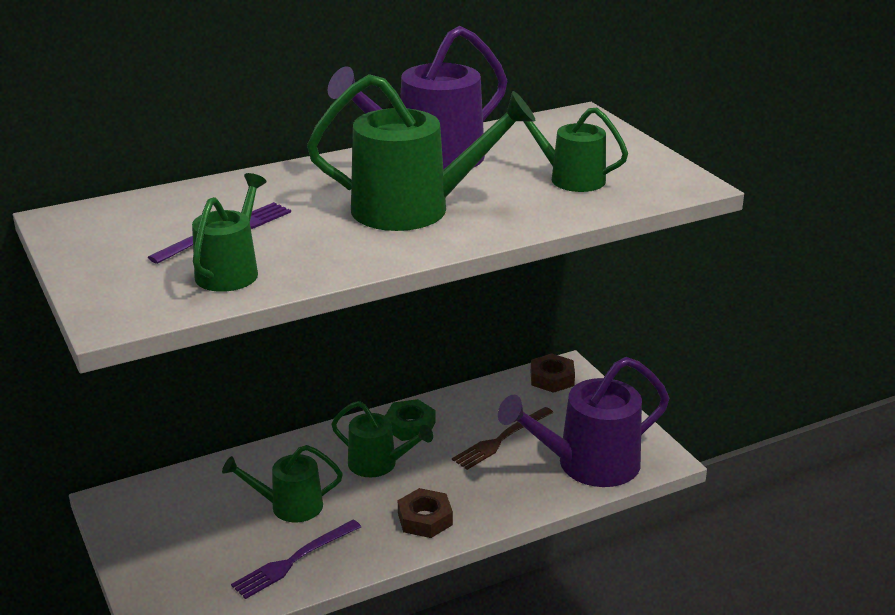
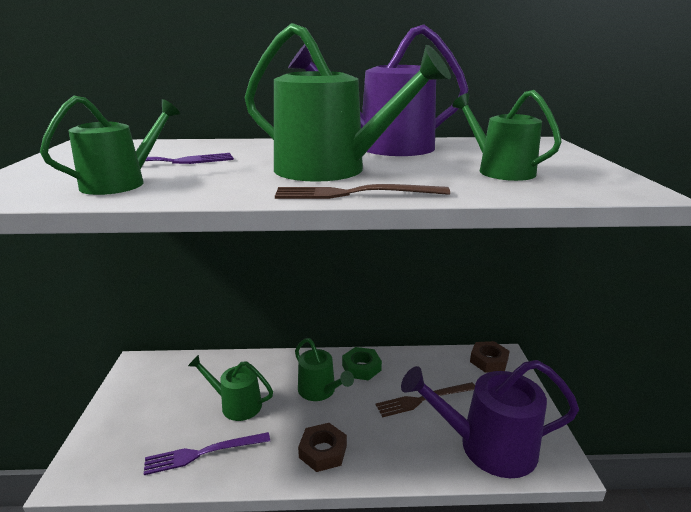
camera: 25 degrees right, 5 degrees down
(470, 238) = (354, 193): none -> brown fork

